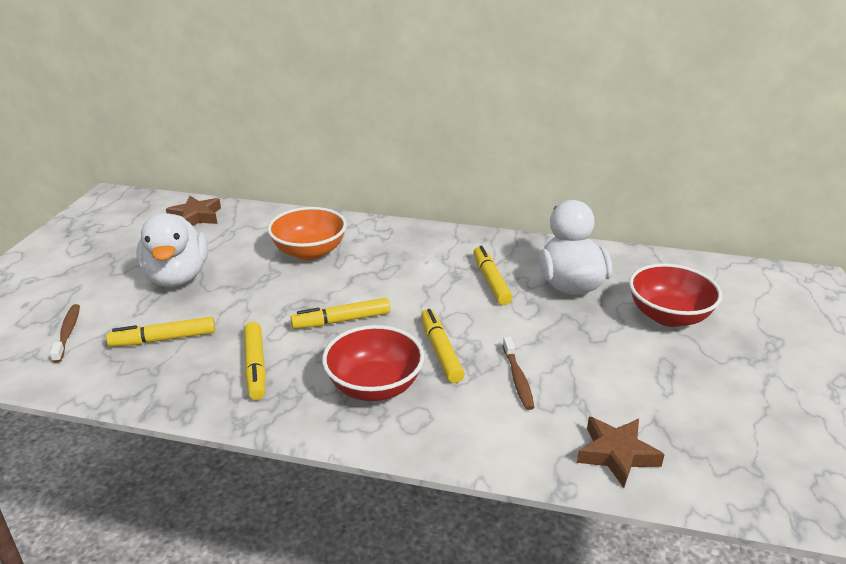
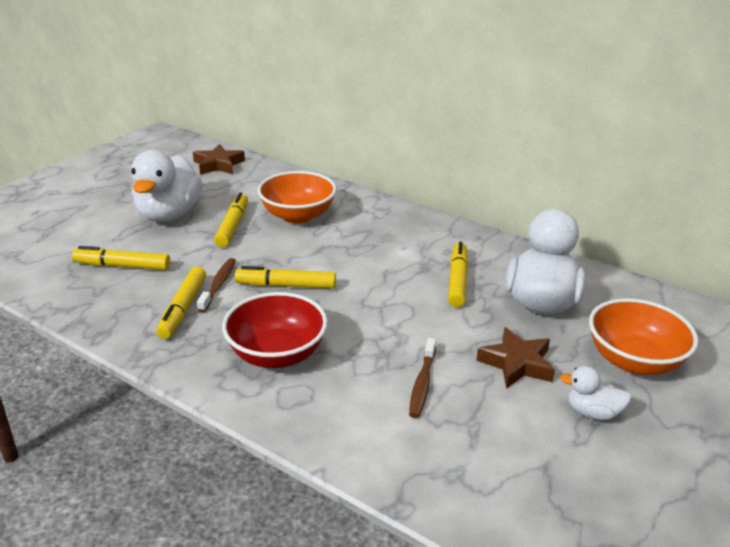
camera: 20 degrees right, 0 degrees up
(68, 332) = (52, 243): brown toothbrush -> brown toothbrush (218, 284)
(440, 351) = (361, 337): yellow marker -> yellow marker (232, 226)
(616, 454) = (478, 489): brown star -> brown star (516, 363)
(663, 366) = (592, 412): none -> white duck
(668, 316) = (633, 360): red bowl -> orange bowl

